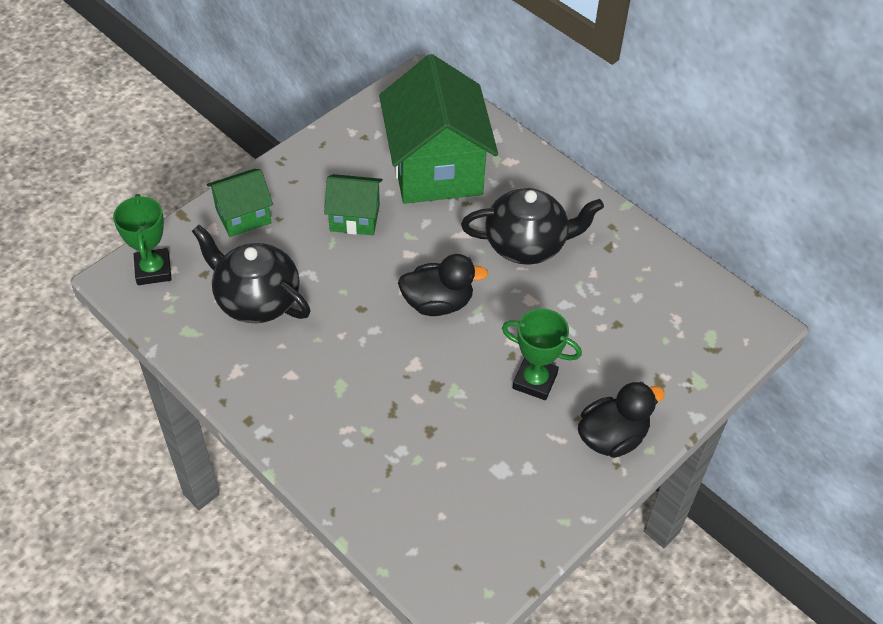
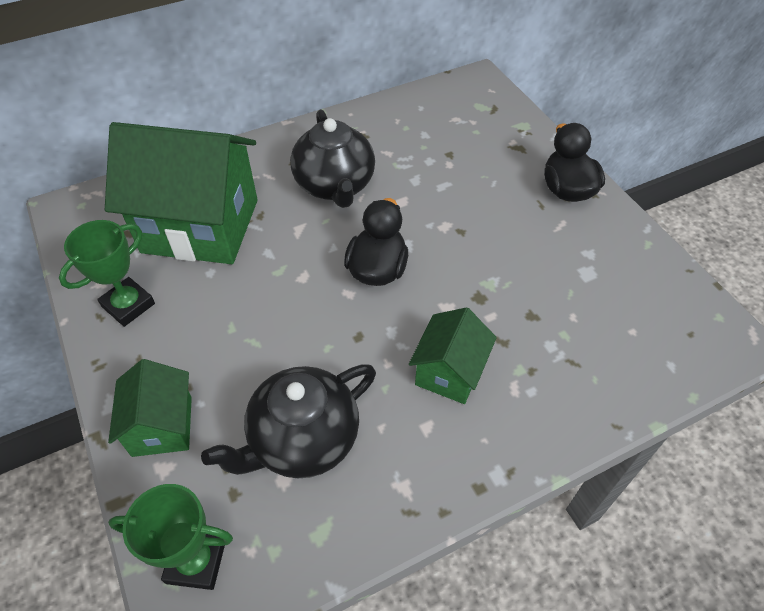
camera: 70 degrees left, 0 degrees up
(355, 217) = (228, 311): green house -> green house (449, 372)
(527, 244) = (335, 185): black teapot -> black teapot turned 150 degrees clockwise
(535, 381) = (494, 223): green trophy -> green trophy (128, 305)

